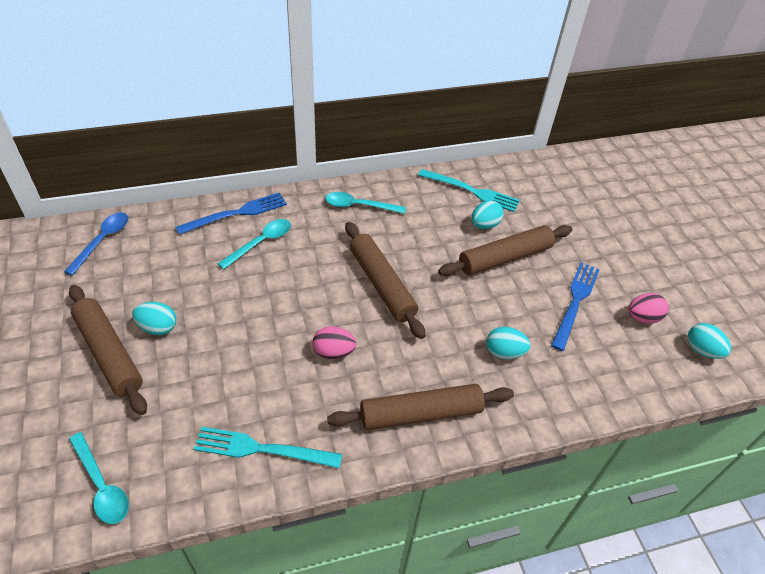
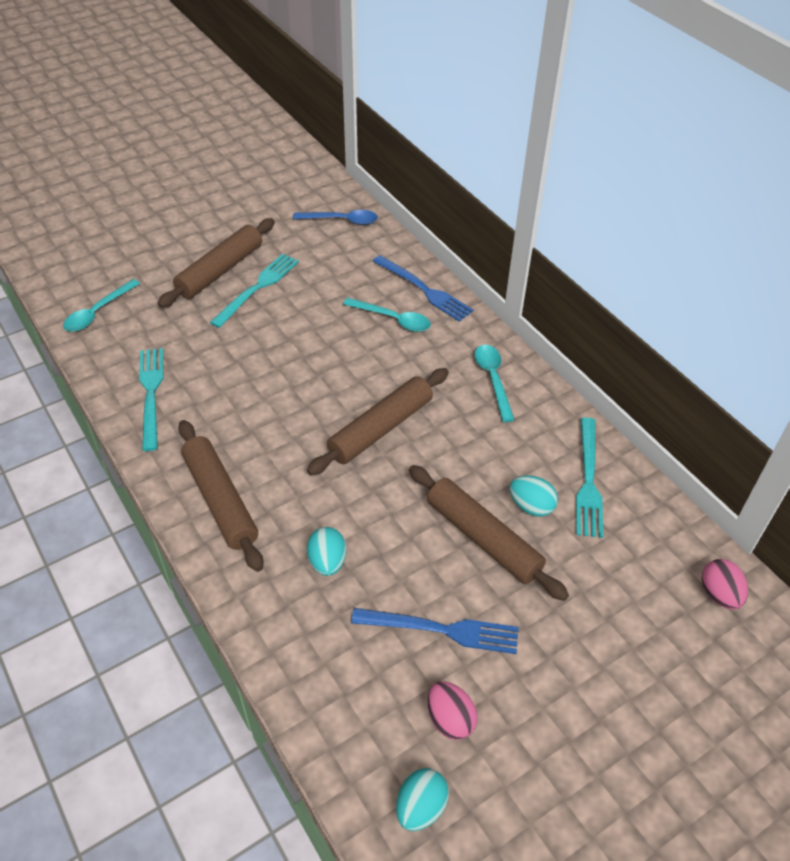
camera: 75 degrees right, 0 degrees up
(158, 327) = (258, 288): turquoise egg -> turquoise fork
(333, 352) = (273, 413): pink egg -> pink egg (719, 594)

